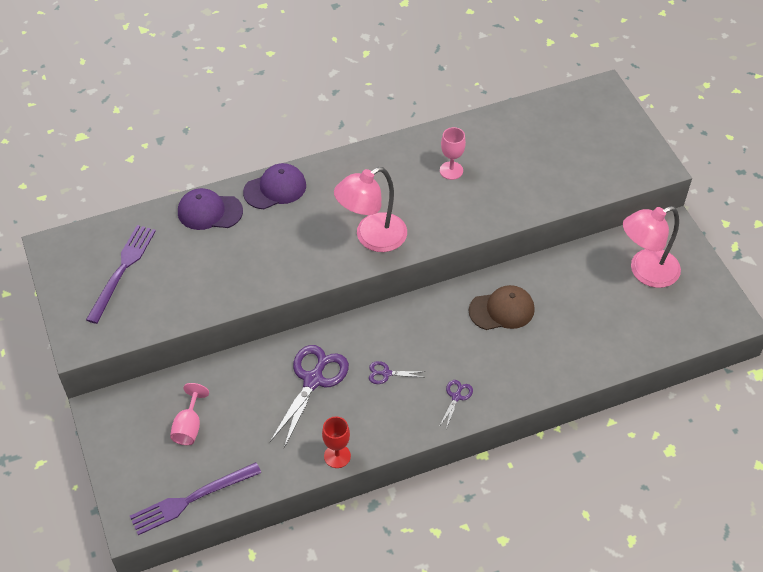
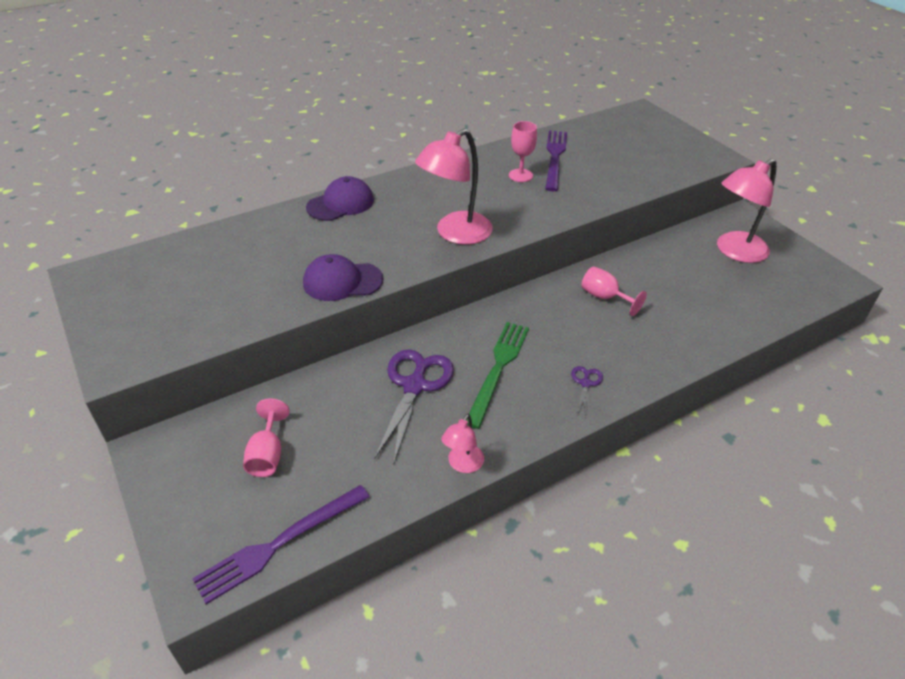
camera: 10 degrees left, 10 degrees down
(122, 270) = (171, 288): purple fork -> purple fork (555, 158)
(209, 211) = (270, 228): purple cap -> purple cap (342, 281)
(337, 456) = (462, 465): red goblet -> pink lamp
(386, 373) = (498, 369): purple scissors -> green fork
(502, 310) = (605, 297): brown cap -> pink goblet

